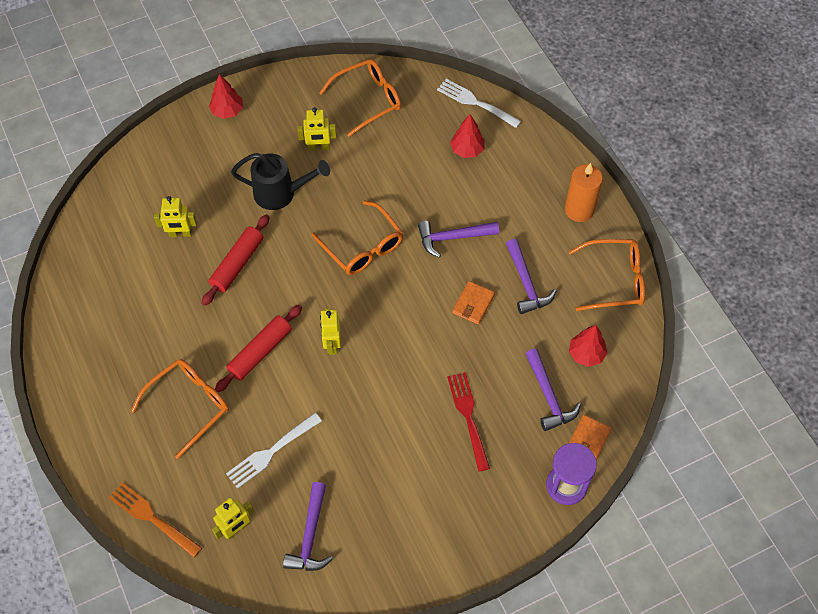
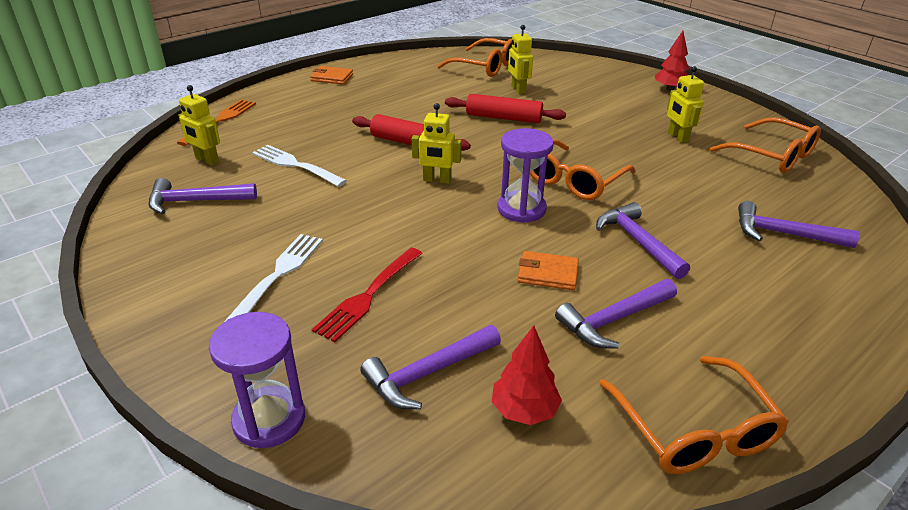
camera: 75 degrees right, 25 degrees down
(189, 405) = (339, 119): orange glasses -> orange glasses (485, 66)
(281, 193) = (602, 126): black watering can -> none
(332, 344) = (437, 180): yellow robot -> yellow robot turned 150 degrees counterclockwise
(392, 296) = (521, 209): none -> purple hourglass
(467, 150) = (783, 234): red tree -> purple hammer
(469, 417) = (369, 295): red fork -> red fork turned 150 degrees clockwise
(476, 103) = (866, 231): white fork -> white fork (278, 275)
(579, 210) = (795, 361): orange candle -> none
(588, 440) = (359, 437): orange wallet -> orange wallet (332, 77)

